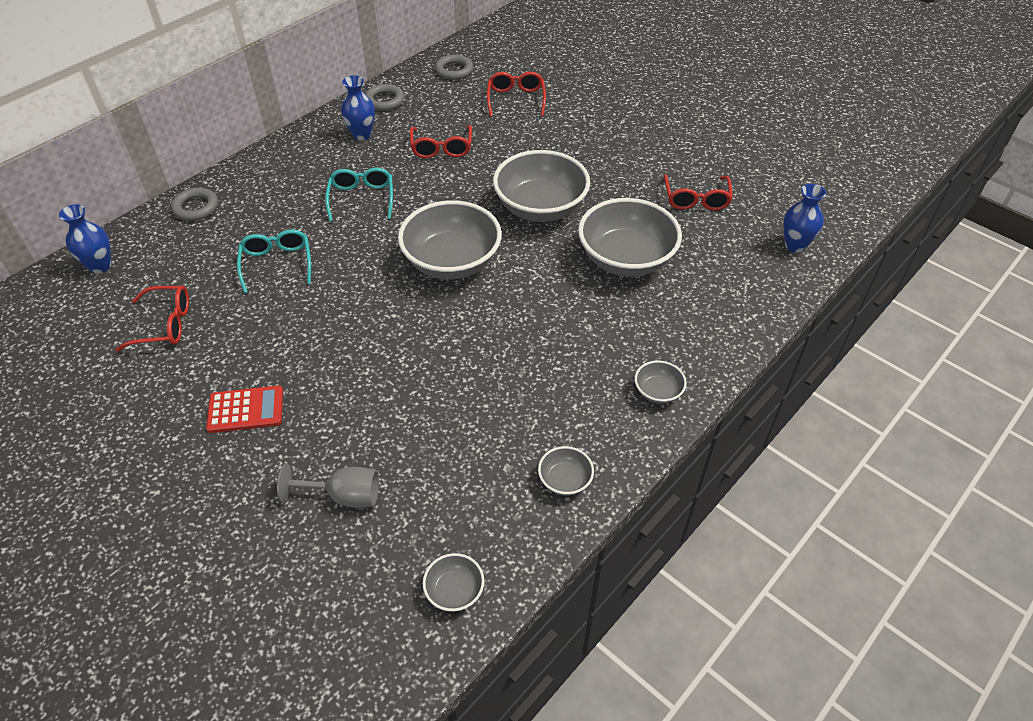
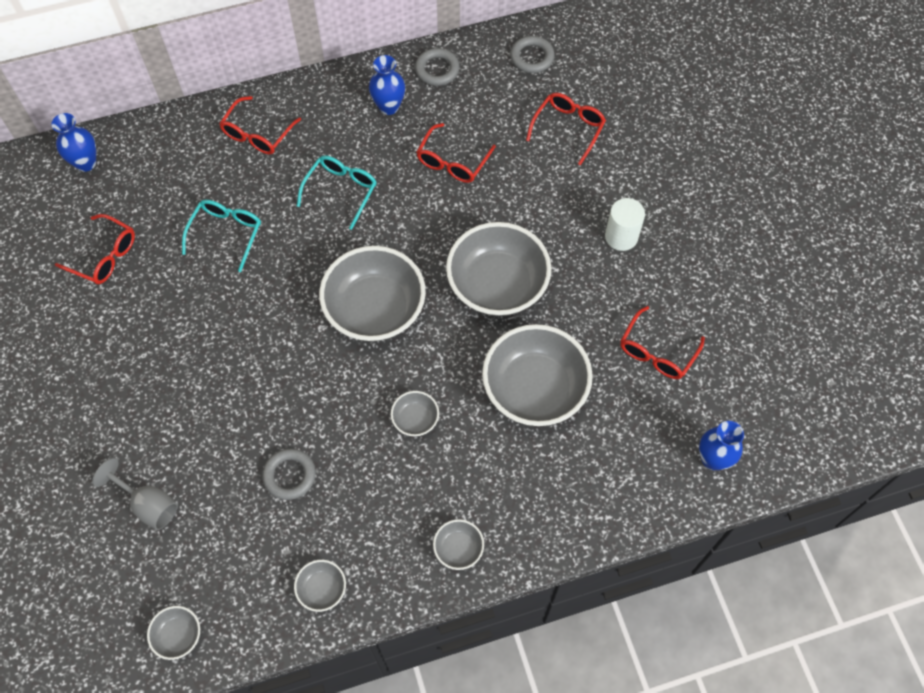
camera: 30 degrees right, 15 degrees up
(196, 207) = (194, 131): grey ring -> grey ring (289, 475)
(246, 410) = (121, 379): red calculator -> none
(258, 189) = (257, 134): none -> red glasses
(546, 320) = (415, 419): none -> grey bowl
(609, 144) = (621, 236): none -> white cylinder

